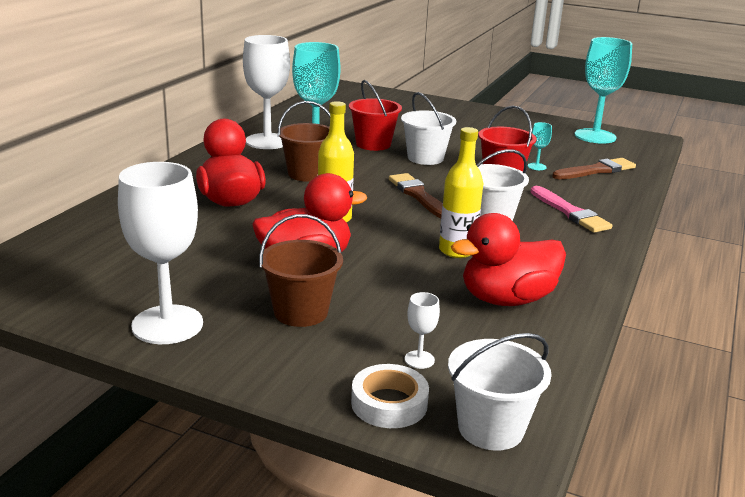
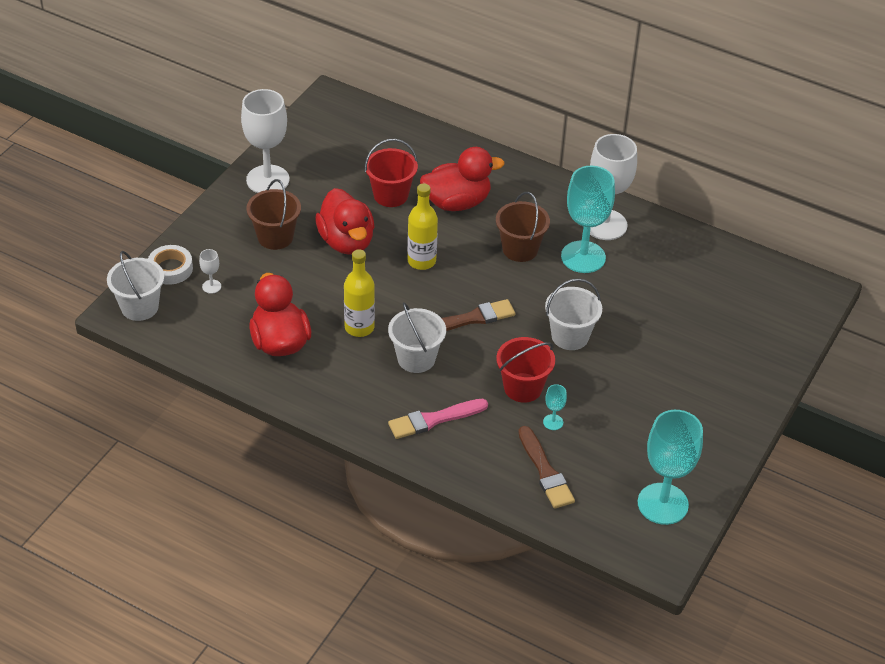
camera: 95 degrees right, 20 degrees up
(373, 144) = (607, 301): red bucket -> red bucket (391, 195)

